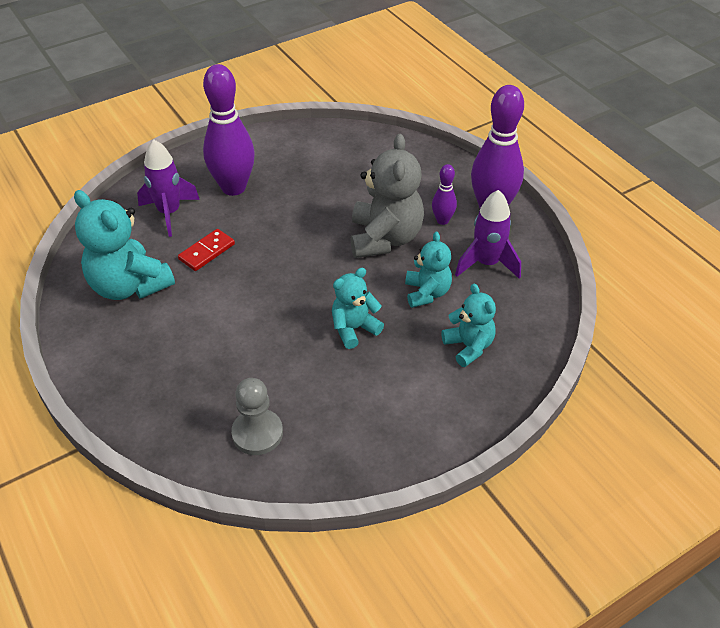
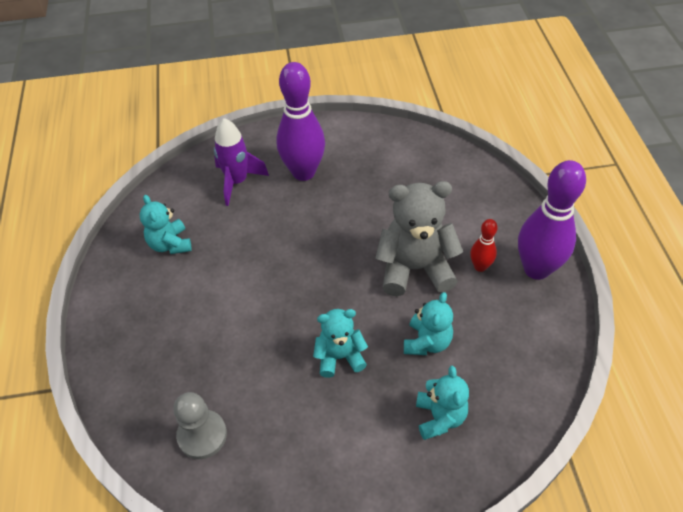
camera: 25 degrees right, 5 degrees up
(129, 286) = (170, 244): turquoise teddy bear -> turquoise teddy bear, size x0.59
(207, 252) = (249, 231): red domino -> none
(385, 238) = (415, 268): grey teddy bear -> grey teddy bear turned 120 degrees counterclockwise
(442, 220) = (480, 266): purple bowling pin -> red bowling pin
(487, 263) = (502, 329): purple rocket -> none

